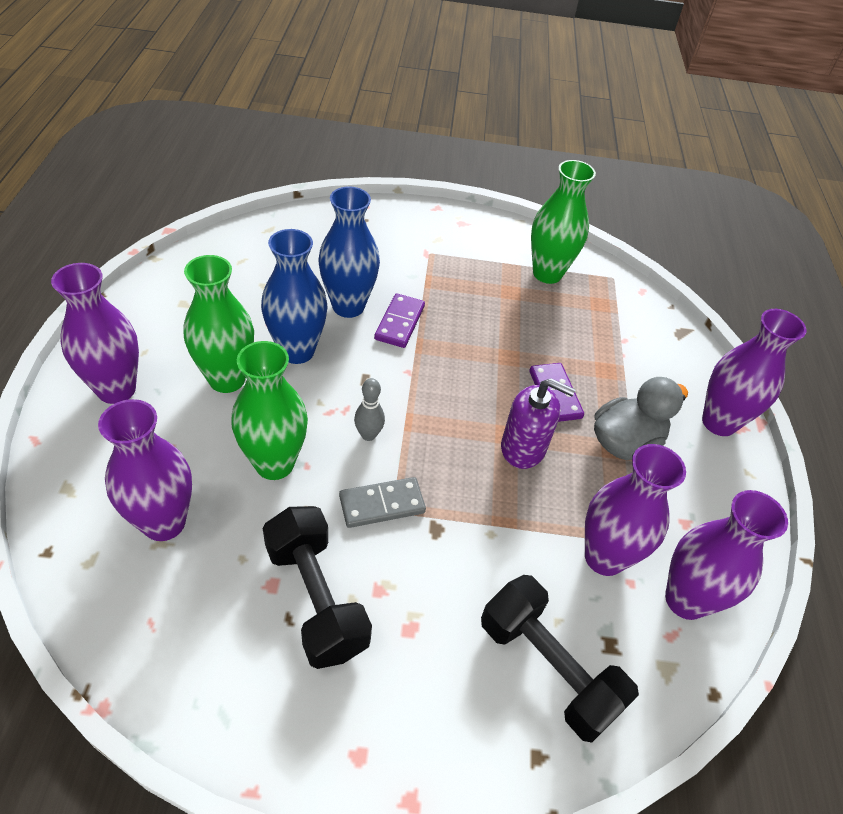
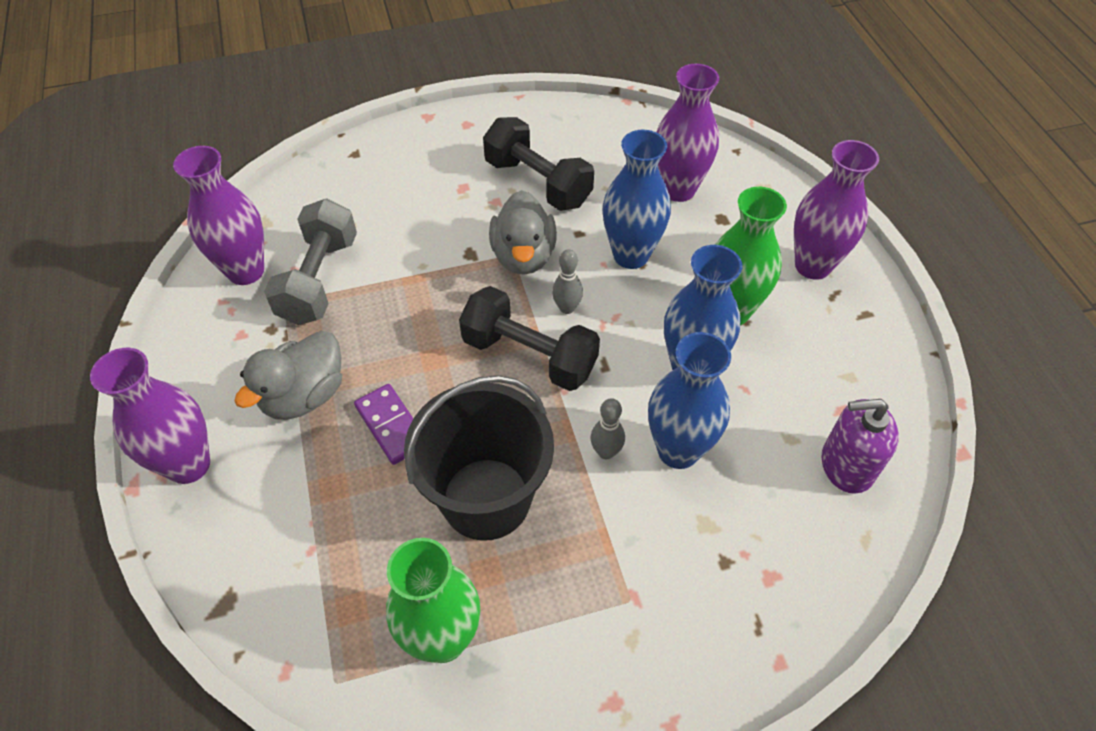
camera: 165 degrees right, 5 degrees up
(274, 464) = (631, 255): green vase -> blue vase
(382, 504) = (523, 256): grey domino -> grey duck
(400, 323) = (606, 452): purple domino -> grey bowling pin
(497, 326) = (486, 498): none -> black bucket
(523, 448) = (413, 350): purple soap dispenser -> purple soap dispenser (846, 465)
(547, 667) = (356, 196): black dumbbell -> black dumbbell (529, 355)
(604, 557) = (319, 280): purple vase -> grey dumbbell

